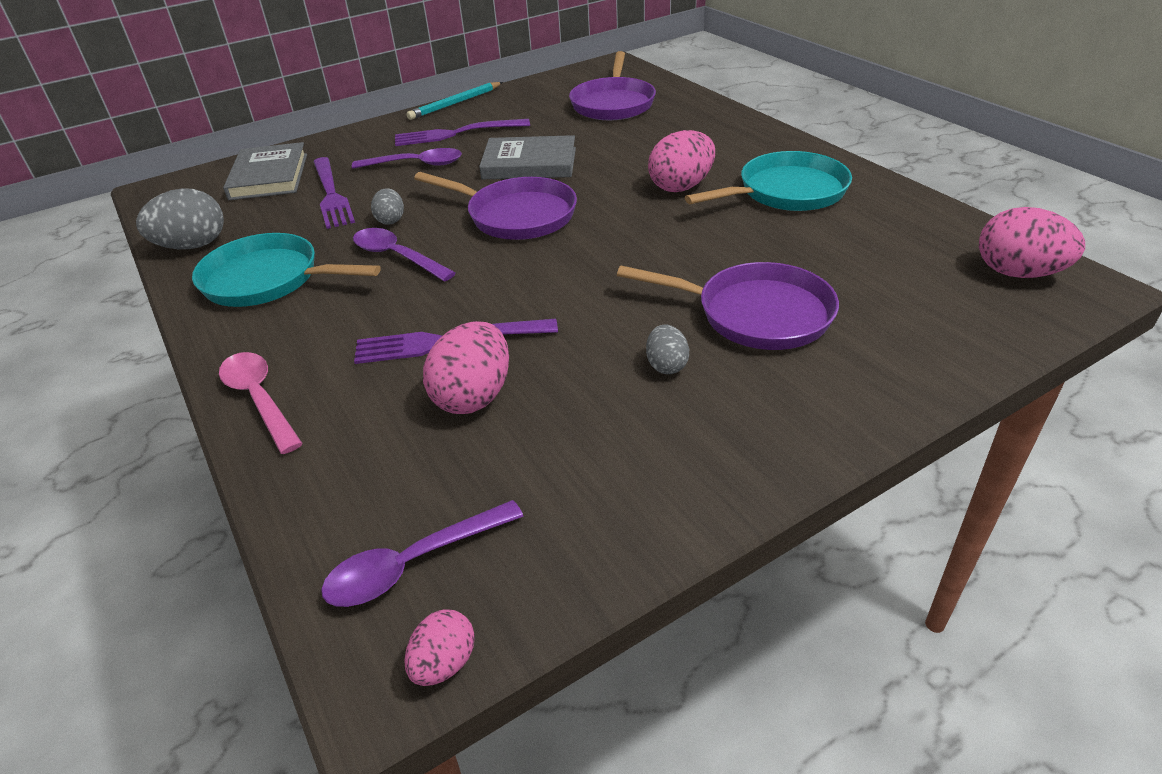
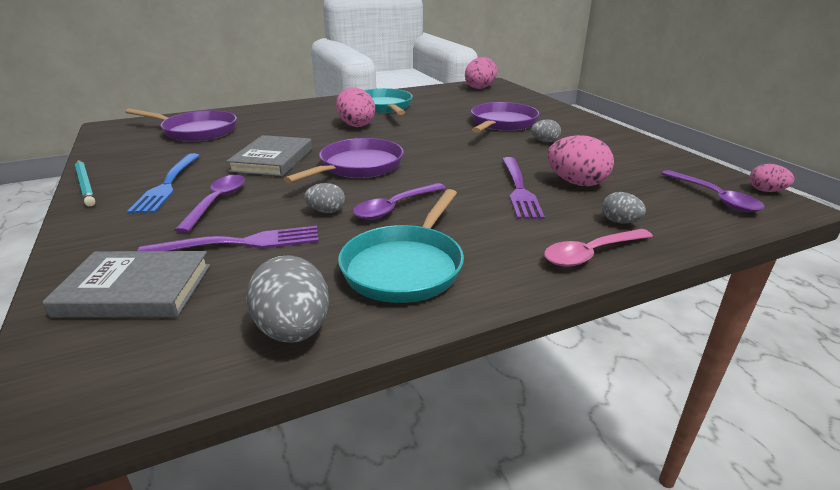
camera: 85 degrees left, 10 degrees down
(337, 431) = (619, 222): none -> grey egg
(457, 133) = (168, 184): purple fork -> blue fork

